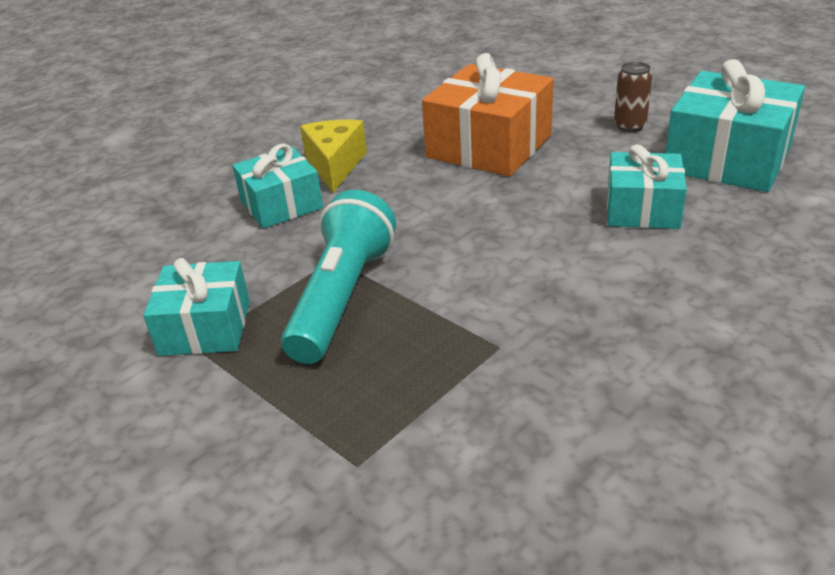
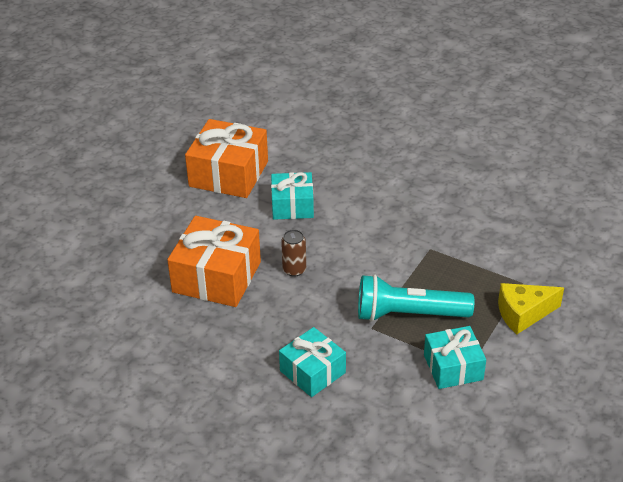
camera: 105 degrees left, 5 degrees up
(335, 165) = (252, 356): yellow cheese -> yellow cheese (523, 314)
(629, 126) = (183, 213): brown can -> brown can (294, 270)
(727, 159) = (229, 174): turquoise gift -> orange gift

